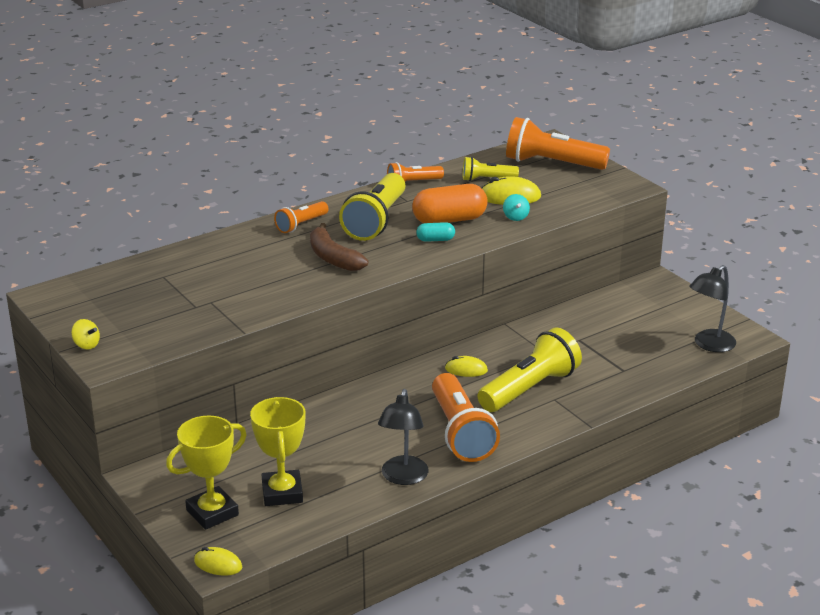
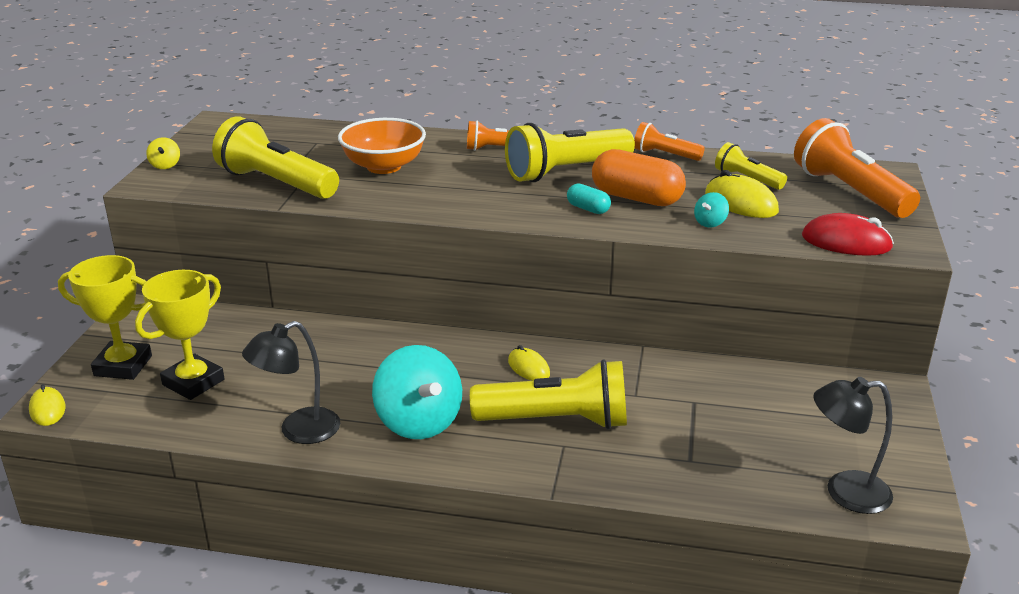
camera: 45 degrees right, 0 degrees up
(202, 317) = (276, 183): none -> yellow flashlight
(252, 271) = (384, 166): none -> orange bowl
(333, 258) = (467, 184): brown banana -> none
(460, 433) = (418, 422): orange flashlight -> turquoise spinning top
(599, 196) = (846, 242): none -> red mouse

